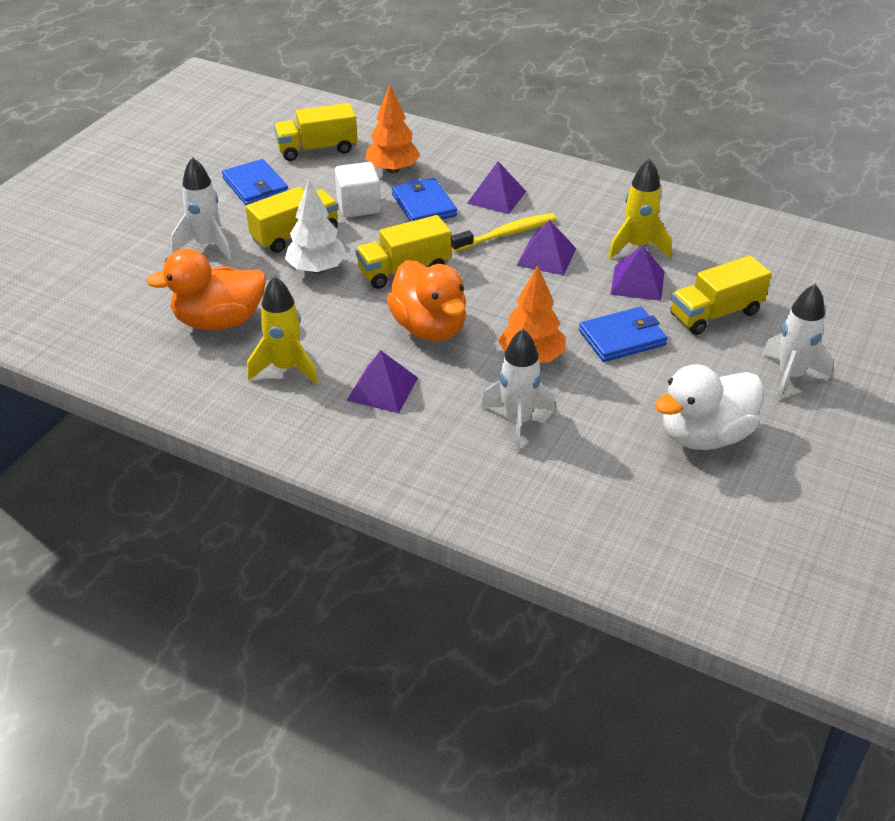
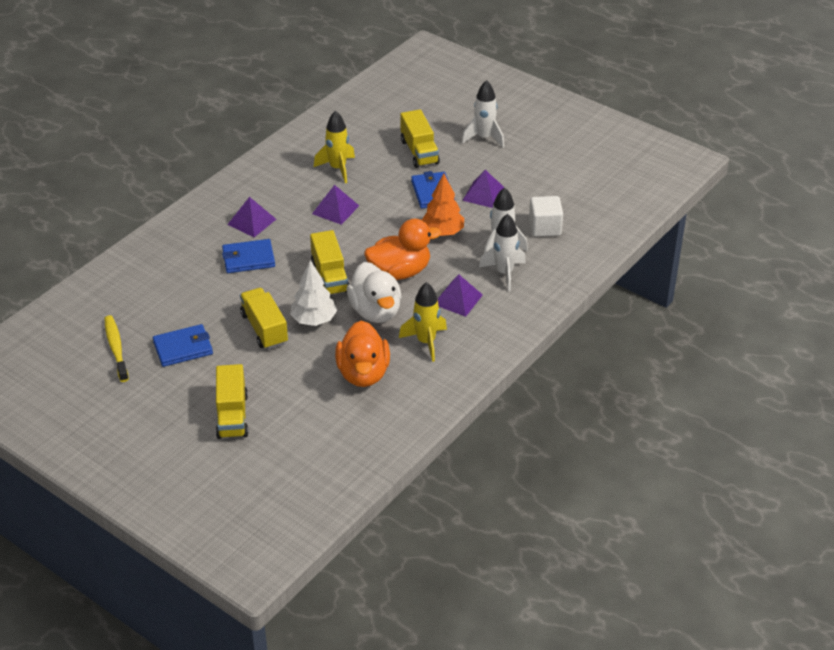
camera: 80 degrees left, 0 degrees up
(207, 245) = (261, 378): white rocket -> white rocket (504, 273)
(317, 149) = (139, 309): yellow truck -> yellow truck (232, 415)
(358, 206) = (236, 292): white cube -> white cube (545, 228)
(392, 169) = (190, 269): orange tree -> none
(506, 234) = (302, 224): yellow toothbrush -> yellow toothbrush (116, 348)
(637, 282) = (377, 176): purple pyramid -> purple pyramid (484, 194)
(704, 436) = (527, 179): white duck -> white duck (375, 311)

